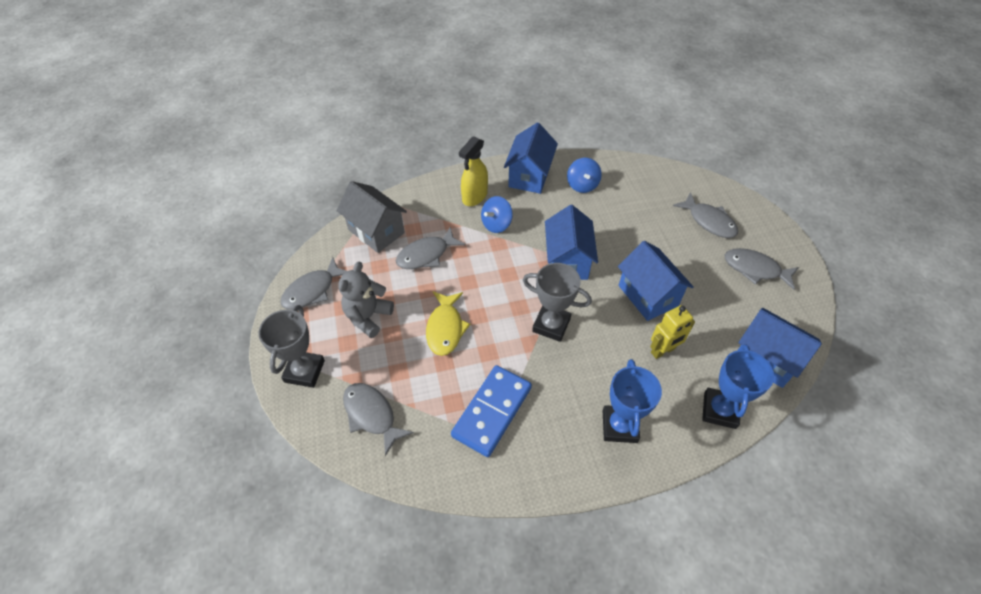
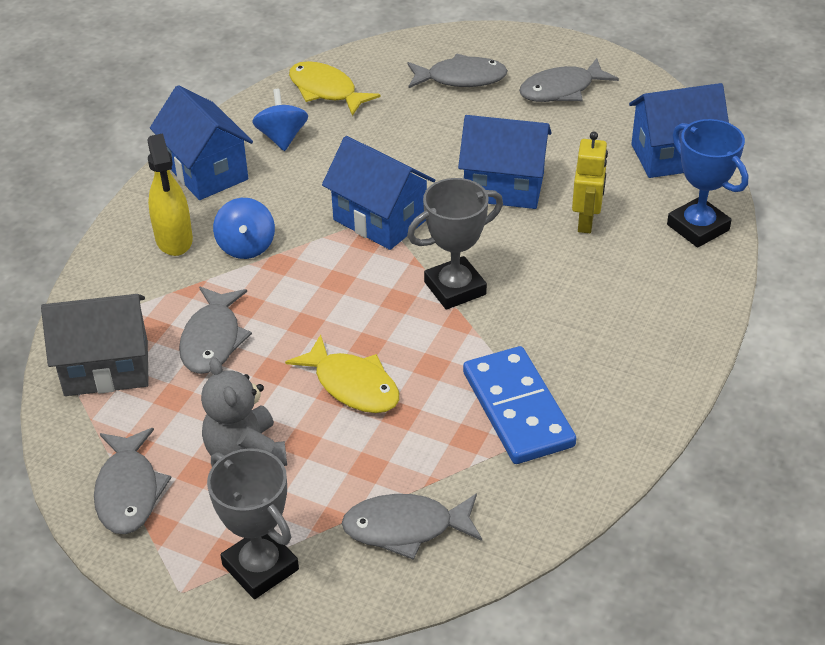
camera: 50 degrees left, 10 degrees down
(582, 185) = (282, 137): blue spinning top -> blue spinning top turned 135 degrees counterclockwise
(619, 426) = (642, 313): blue trophy -> none
(634, 177) = (326, 90): none -> yellow fish

